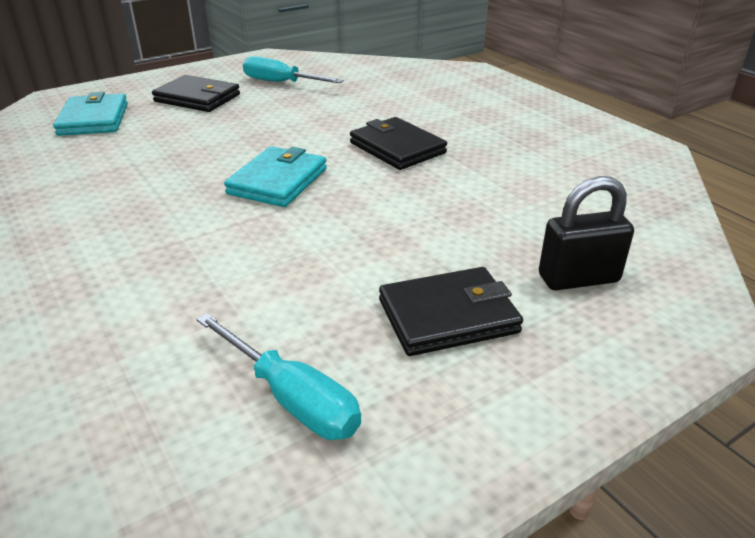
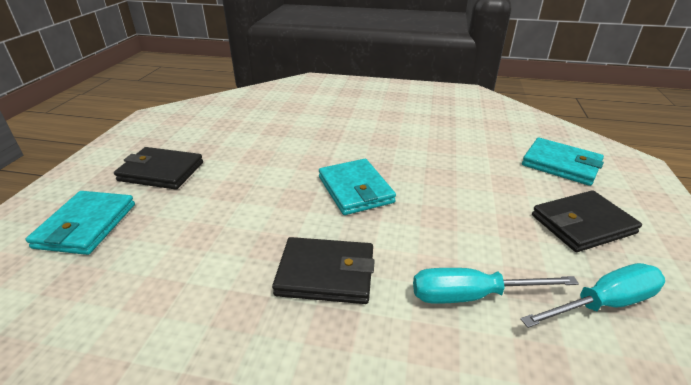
camera: 135 degrees right, 0 degrees up
(291, 398) = (202, 126): turquoise screwdriver -> turquoise screwdriver (471, 296)
(448, 316) = (161, 172): black wallet -> black wallet turned 75 degrees clockwise
(578, 278) = (86, 225): black padlock -> turquoise wallet

